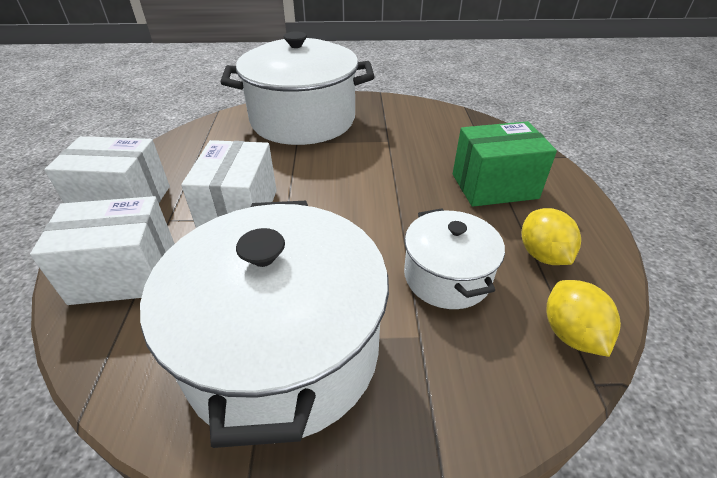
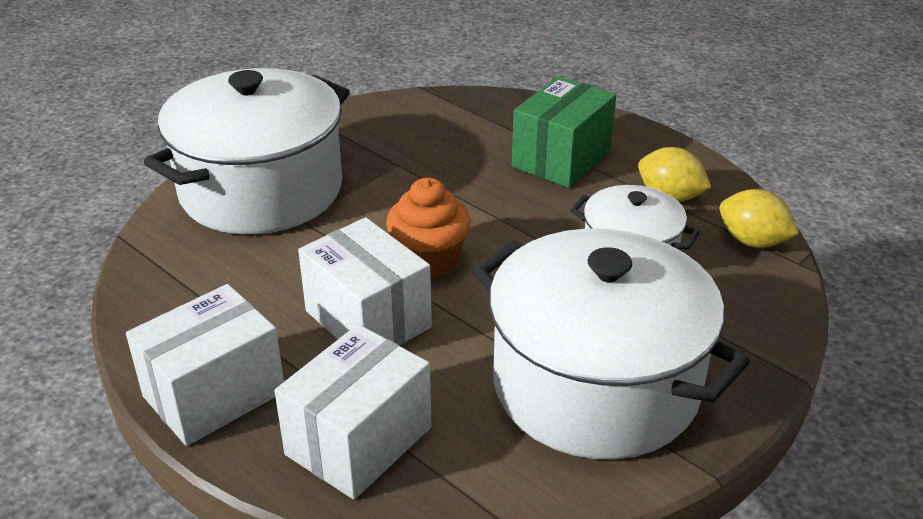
camera: 45 degrees left, 5 degrees down
(319, 200) = (429, 261): none -> orange cupcake

